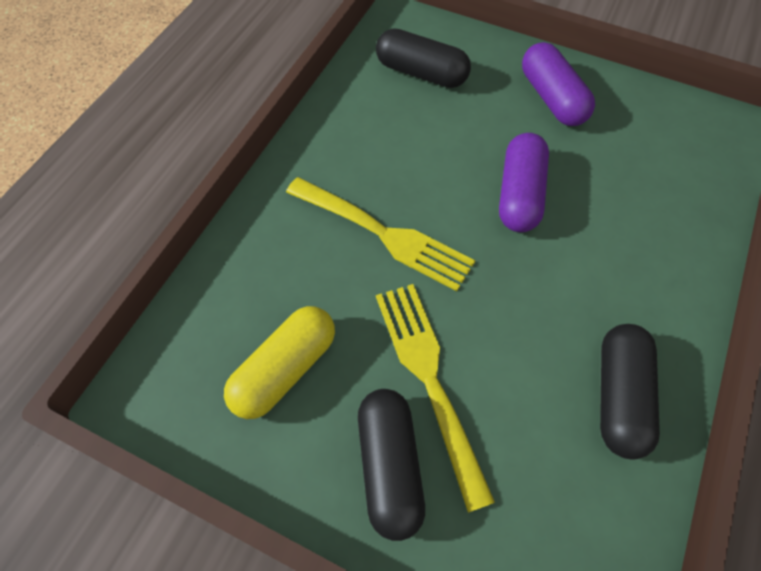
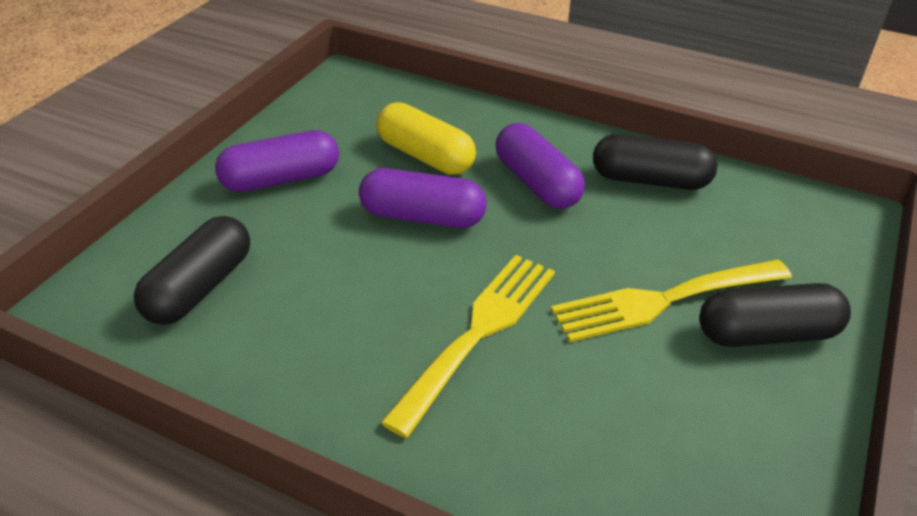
camera: 90 degrees left, 20 degrees down
(285, 369) = (683, 429): yellow capsule -> yellow capsule (425, 156)
(588, 284) = (536, 183): none -> purple capsule

